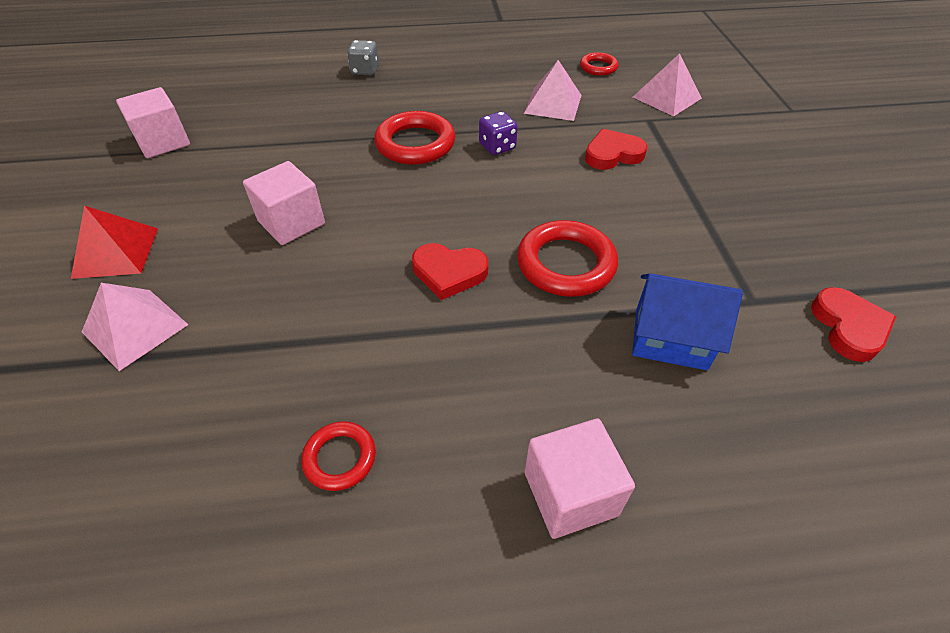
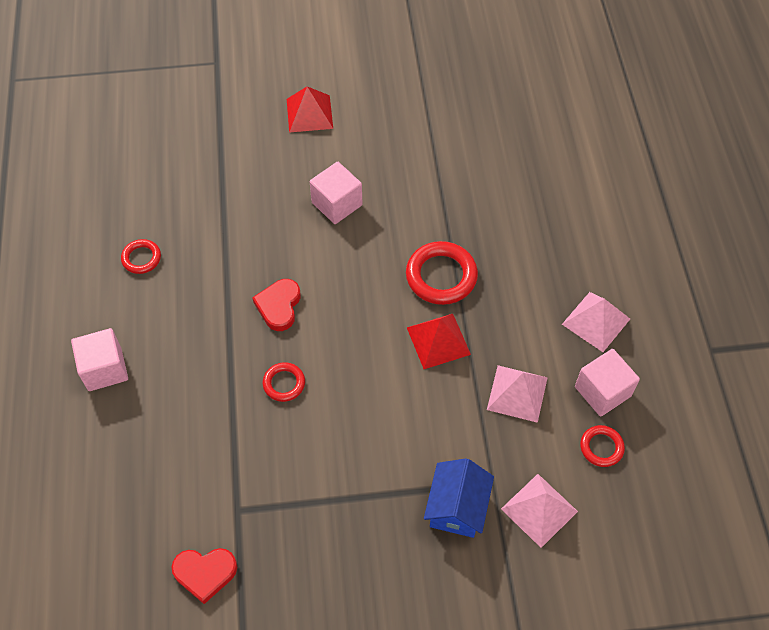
camera: 90 degrees right, 10 degrees up
(135, 328) = (242, 143): pink pyramid -> pink pyramid (596, 321)
(163, 142) = (438, 102): pink cube -> pink cube (602, 391)
(365, 71) = (569, 225): grey dice -> none
(497, 147) = (438, 340): purple dice -> red pyramid
(566, 264) = (284, 383): red ring -> red ring, size x0.56
(612, 154) = (429, 438): red heart -> none
(670, 339) = (206, 443): blue house -> blue house (457, 508)

